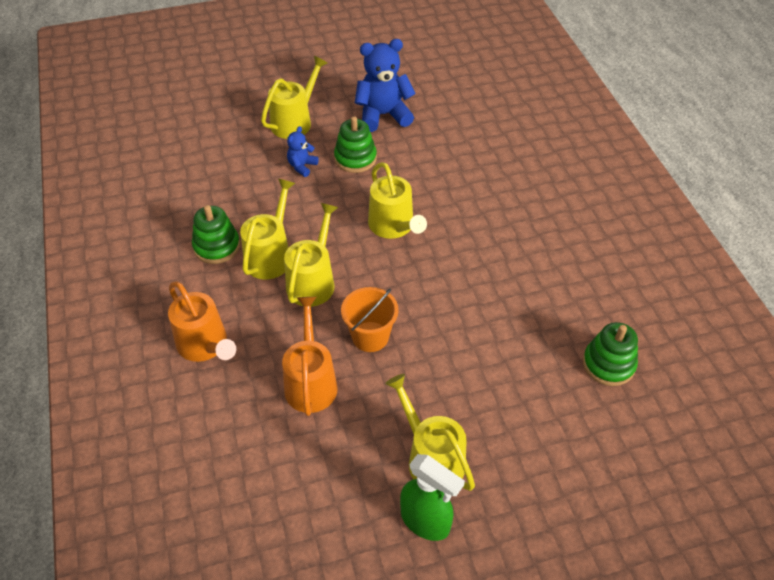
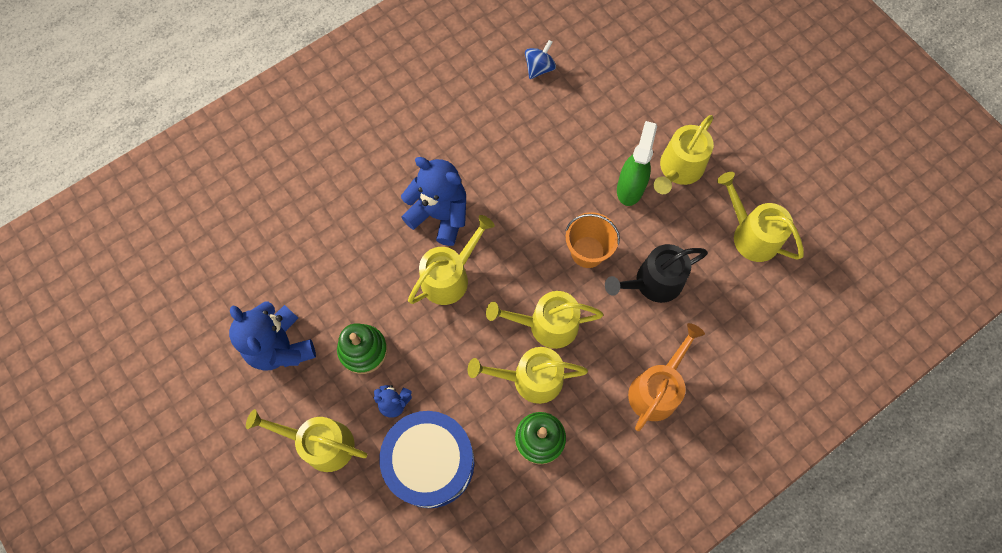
camera: 110 degrees left, 20 degrees up
(242, 176) = (430, 462): none -> blue drum
(310, 382) = (653, 282): orange watering can -> black watering can
(318, 503) = (751, 235): none -> yellow watering can
(426, 521) = (729, 158): green spray bottle -> green spray bottle (630, 187)
(458, 235) = (440, 215): none -> blue teddy bear
(608, 364) = (539, 68): green stacking toy -> blue spinning top

